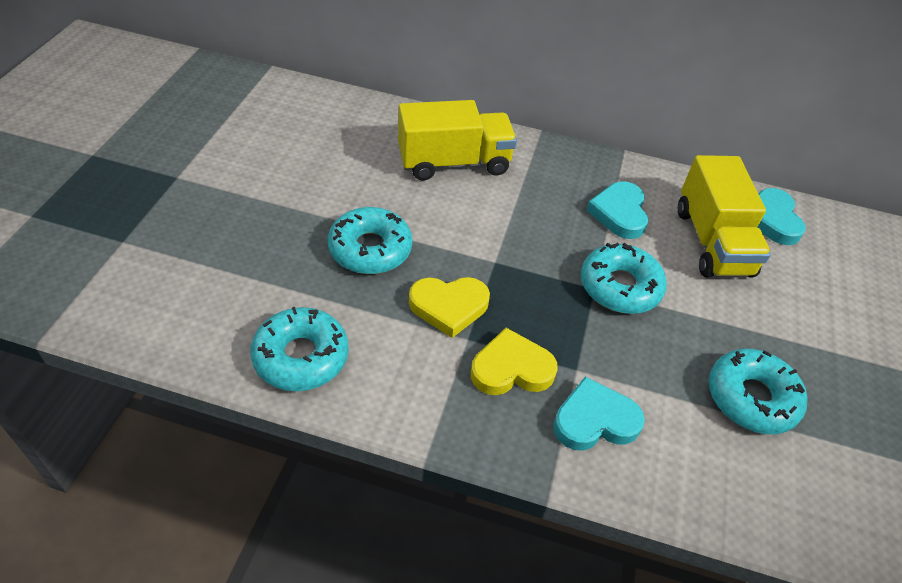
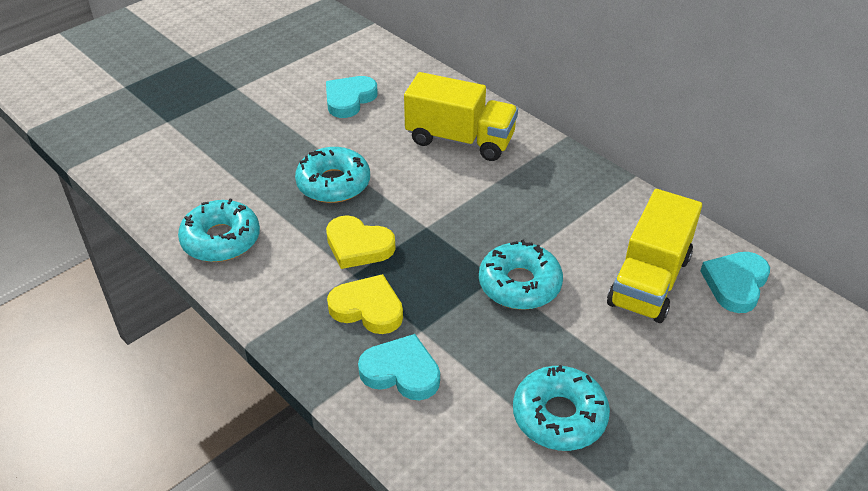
camera: 35 degrees right, 5 degrees down
(619, 213) = (577, 226): turquoise heart -> turquoise heart (349, 99)

